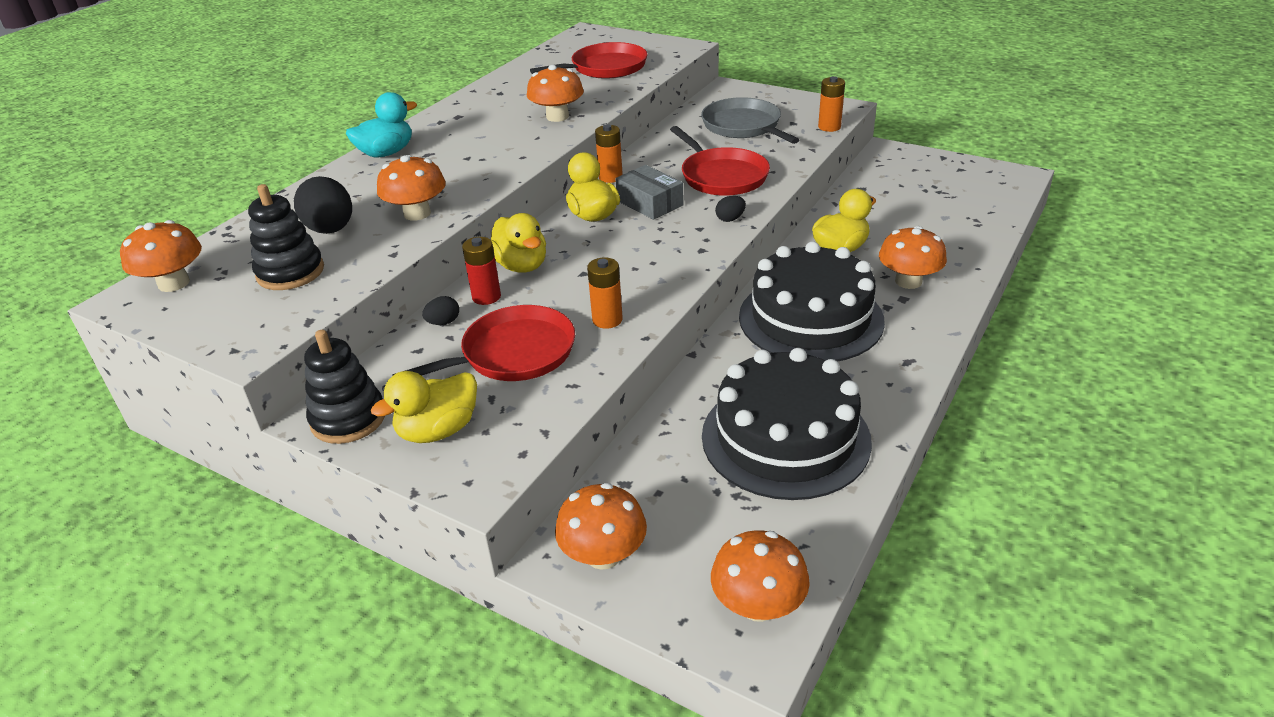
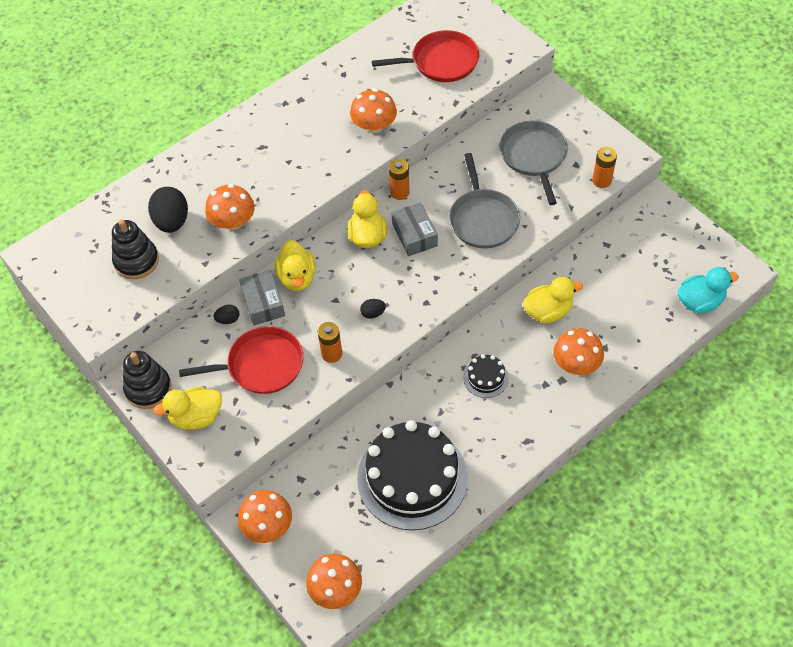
camera: 20 degrees right, 20 degrees up
(174, 283) = (64, 247): orange mushroom -> none
(386, 153) = (233, 135): turquoise duck -> turquoise duck (700, 302)
(486, 297) = (263, 303): red battery -> grey box
(721, 176) = (483, 219): red pan -> grey pan
(730, 219) = (463, 274): black egg -> black egg (373, 313)
(810, 318) = (485, 377): black cake -> black cake, size x0.43

